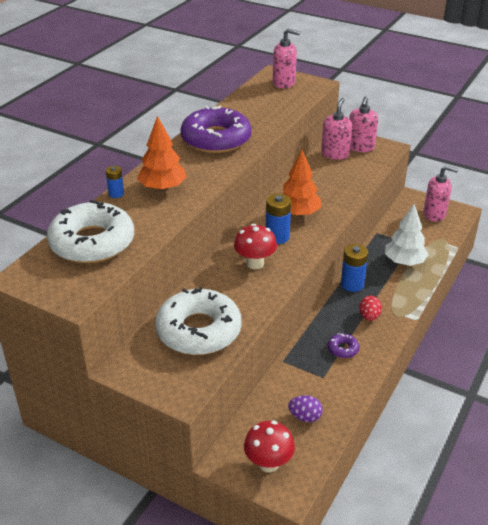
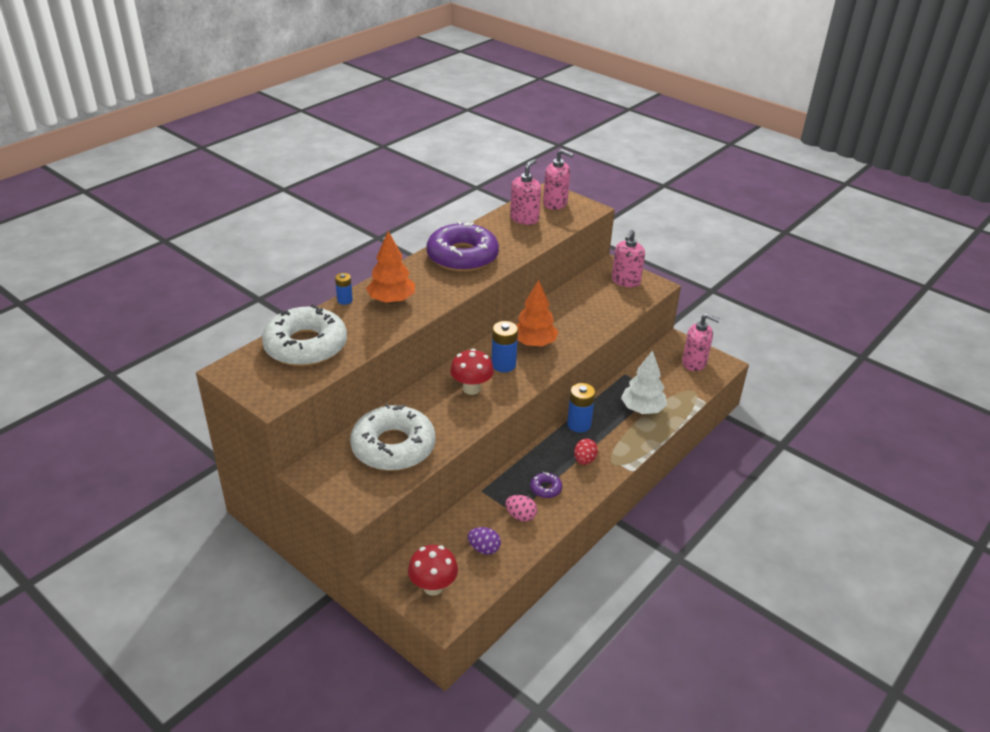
camera: 10 degrees right, 0 degrees up
(329, 379) = (520, 516): none -> pink egg
(335, 154) = (596, 285): pink soap dispenser -> pink soap dispenser (524, 219)

